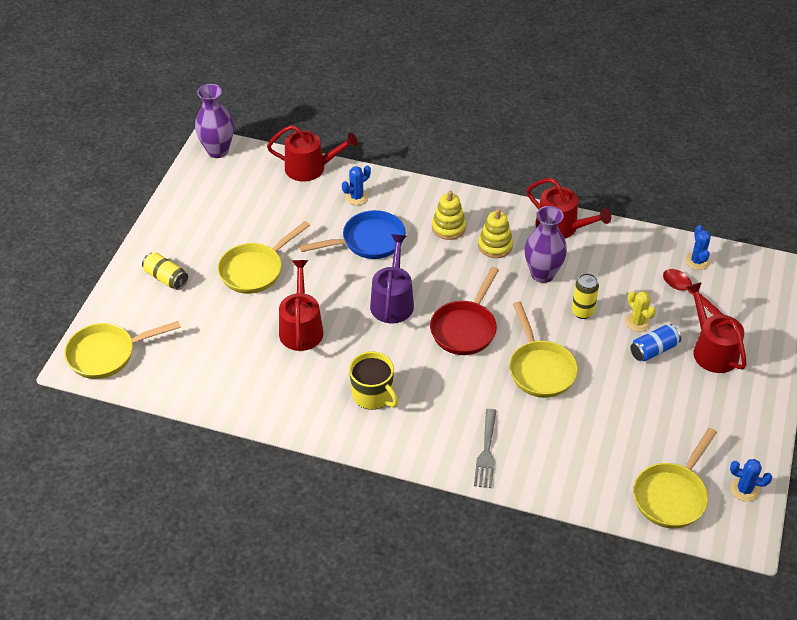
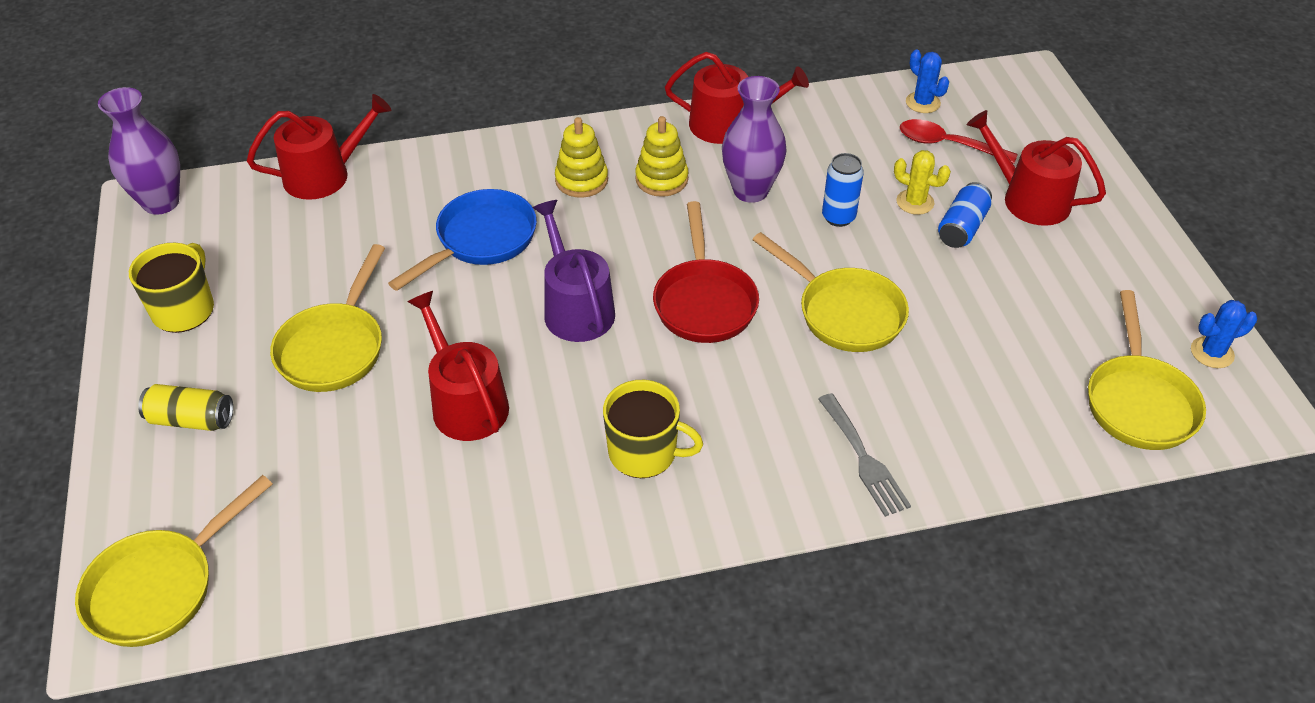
camera: 30 degrees left, 0 degrees up
(195, 217) = (184, 309): none -> yellow mug
(356, 197) = (421, 189): blue cactus -> none
(582, 312) = (838, 217): yellow can -> blue can

